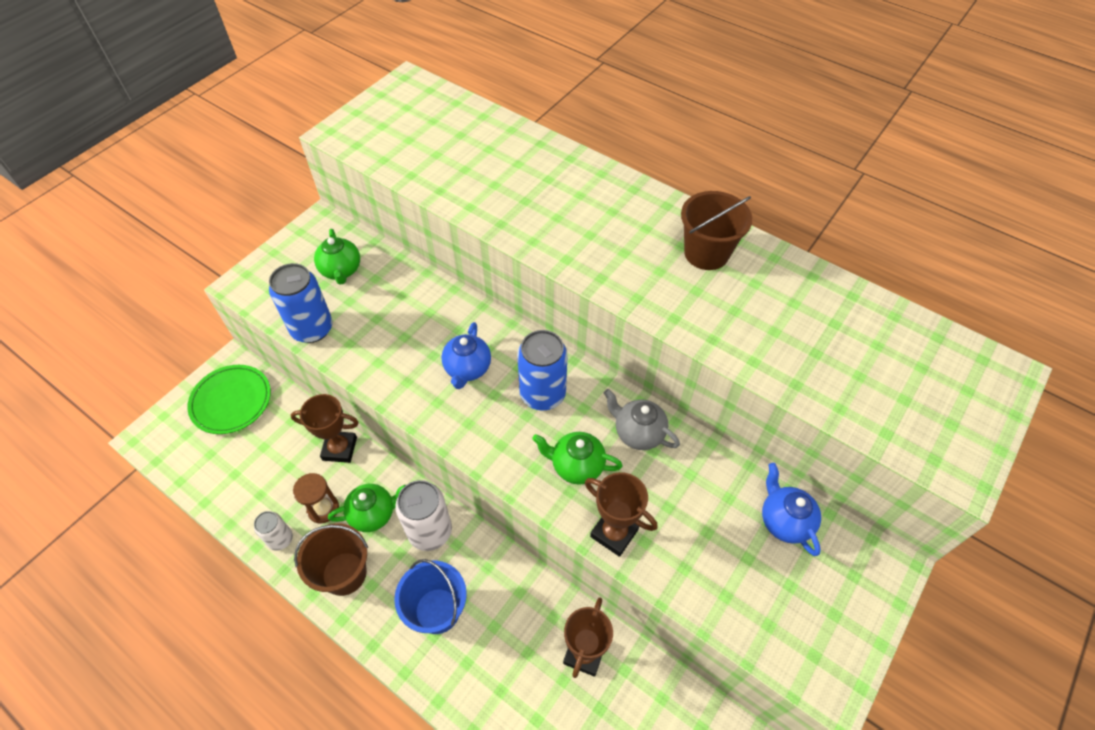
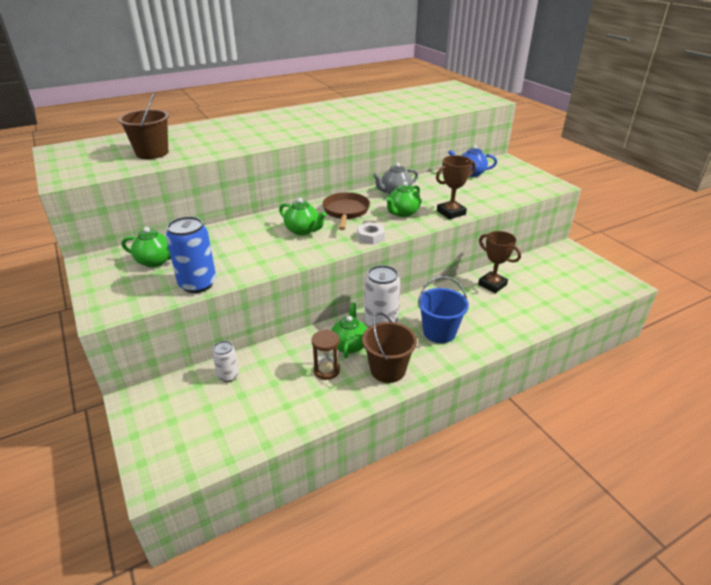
camera: 65 degrees left, 20 degrees down
(231, 401) = (174, 408): green plate -> none
(280, 539) = (337, 400): white can -> white can (228, 375)
(339, 448) = (281, 351): brown trophy -> none
(467, 369) = (303, 230): blue teapot -> green teapot
(488, 451) = (370, 236): none -> white nut
(542, 394) = (346, 212): blue can -> brown pan
(706, 253) = (330, 111): brown bucket -> brown bucket (152, 153)

